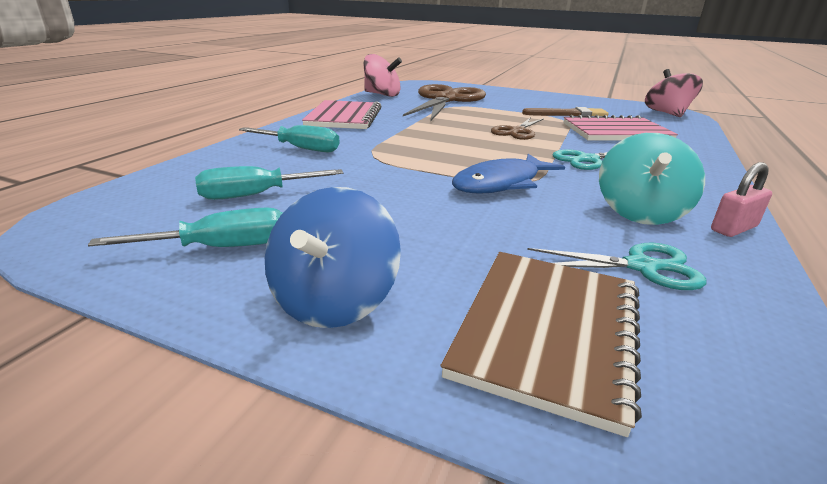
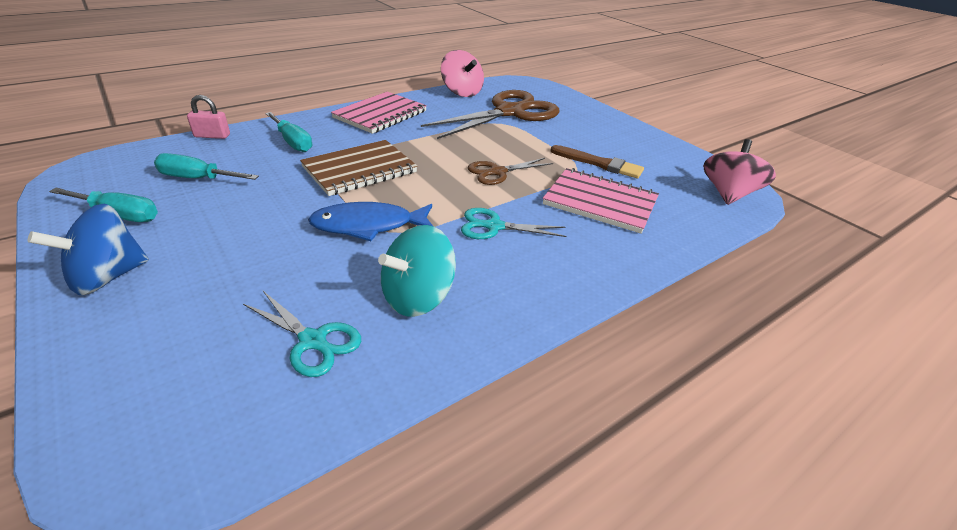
camera: 30 degrees right, 10 degrees up
(548, 332) = (165, 353): brown notebook -> brown notebook (360, 170)
(733, 228) = (462, 346): pink padlock -> pink padlock (212, 136)

